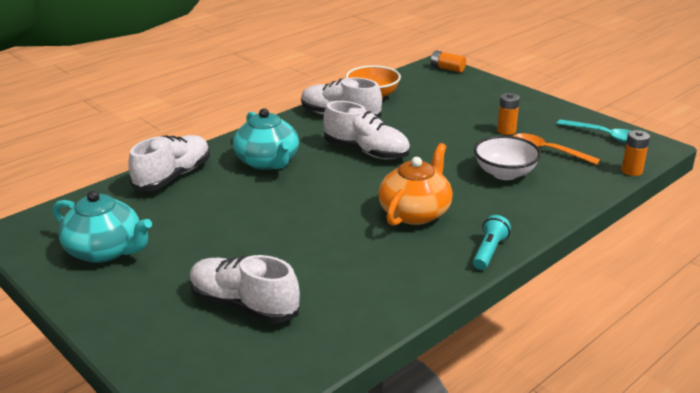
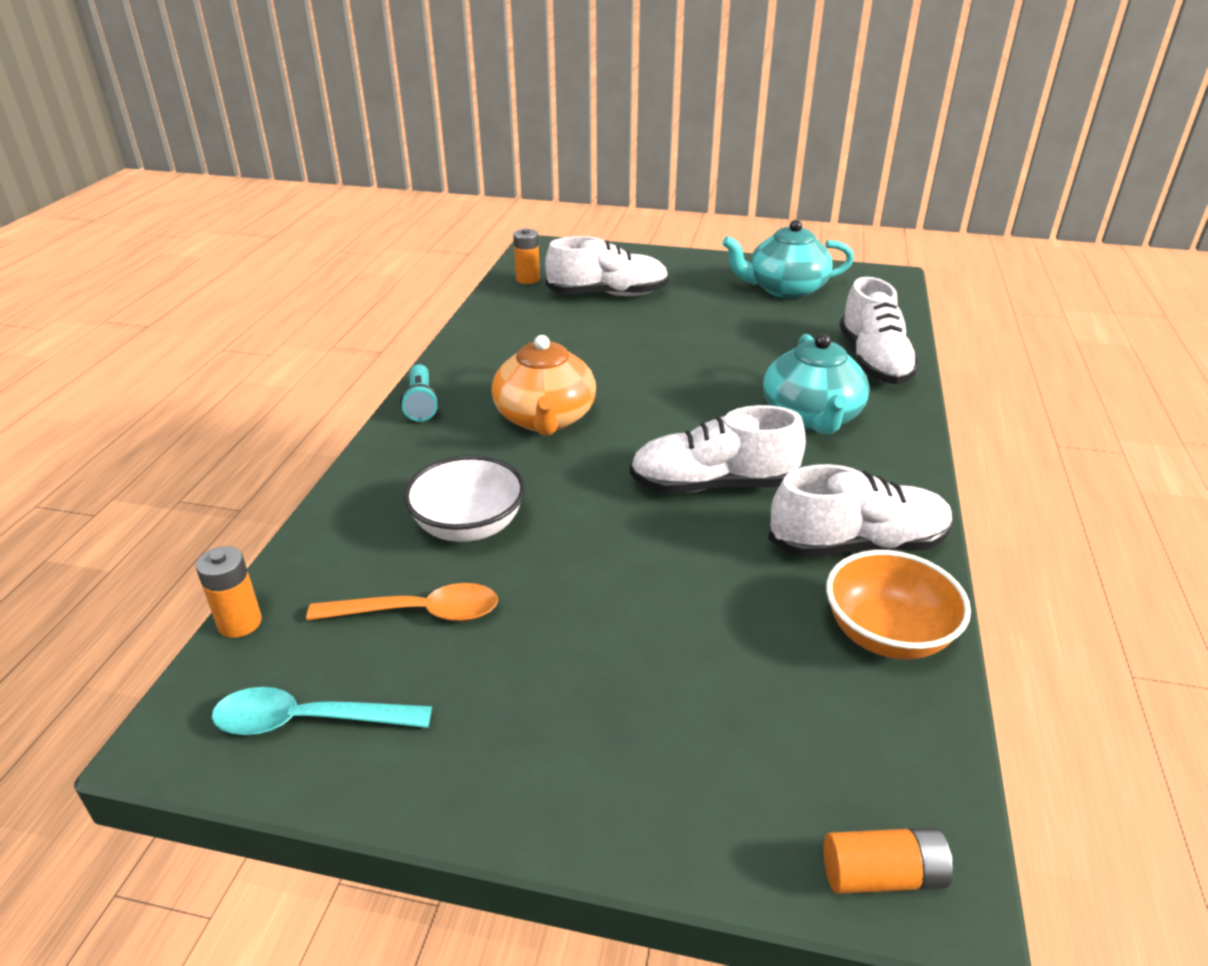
camera: 145 degrees right, 5 degrees up
(268, 162) = (811, 417): turquoise teapot -> turquoise teapot turned 120 degrees counterclockwise
(506, 130) = (530, 641): orange battery -> orange battery (528, 279)

